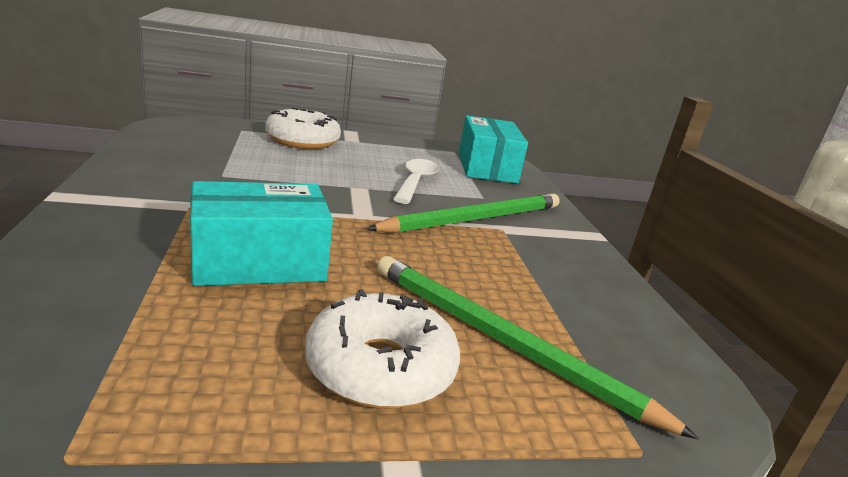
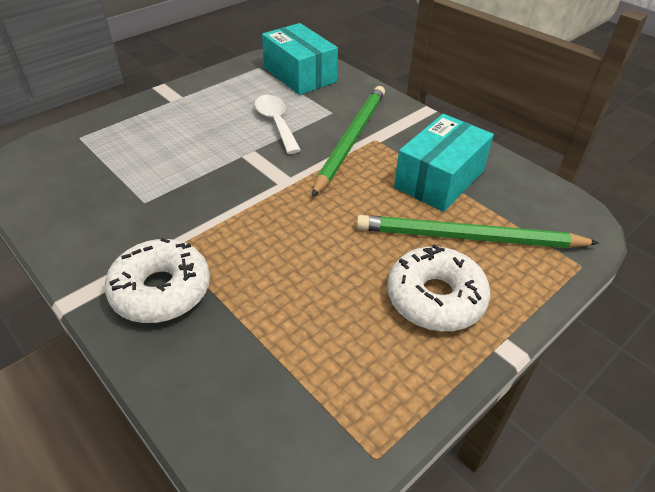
camera: 30 degrees left, 20 degrees up
(258, 261) = (282, 268): turquoise box -> turquoise box (439, 179)
(302, 140) = (142, 122): white donut -> white donut (161, 290)

